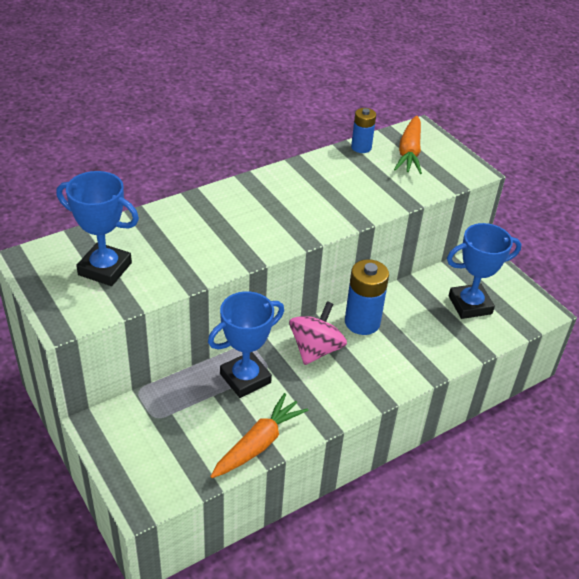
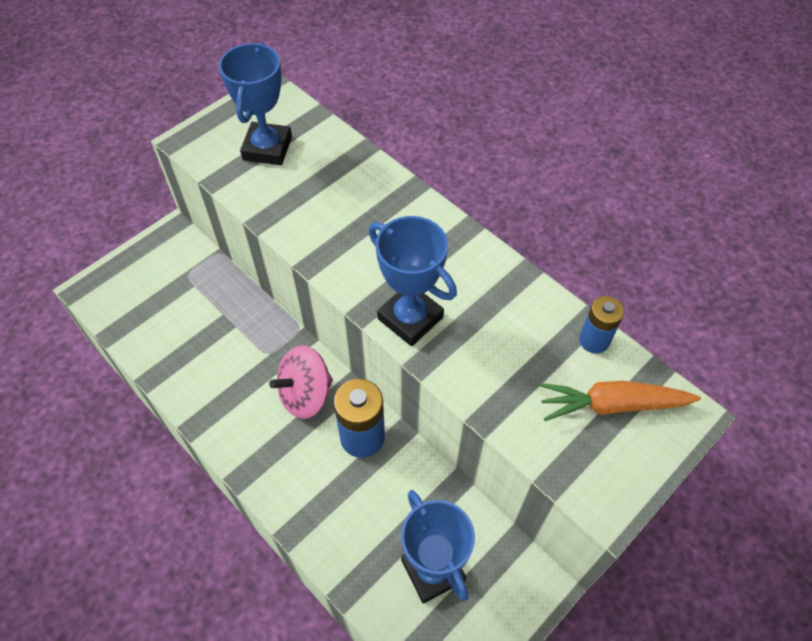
camera: 80 degrees right, 15 degrees up
(245, 378) = (249, 336): blue trophy -> blue trophy (410, 318)
(258, 444) = (163, 366): orange carrot -> none
(316, 349) = (305, 394): pink spinning top -> pink spinning top turned 135 degrees clockwise

